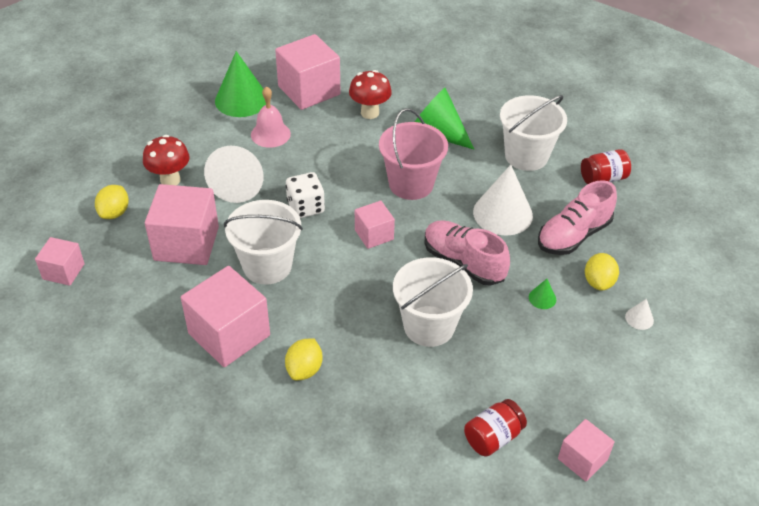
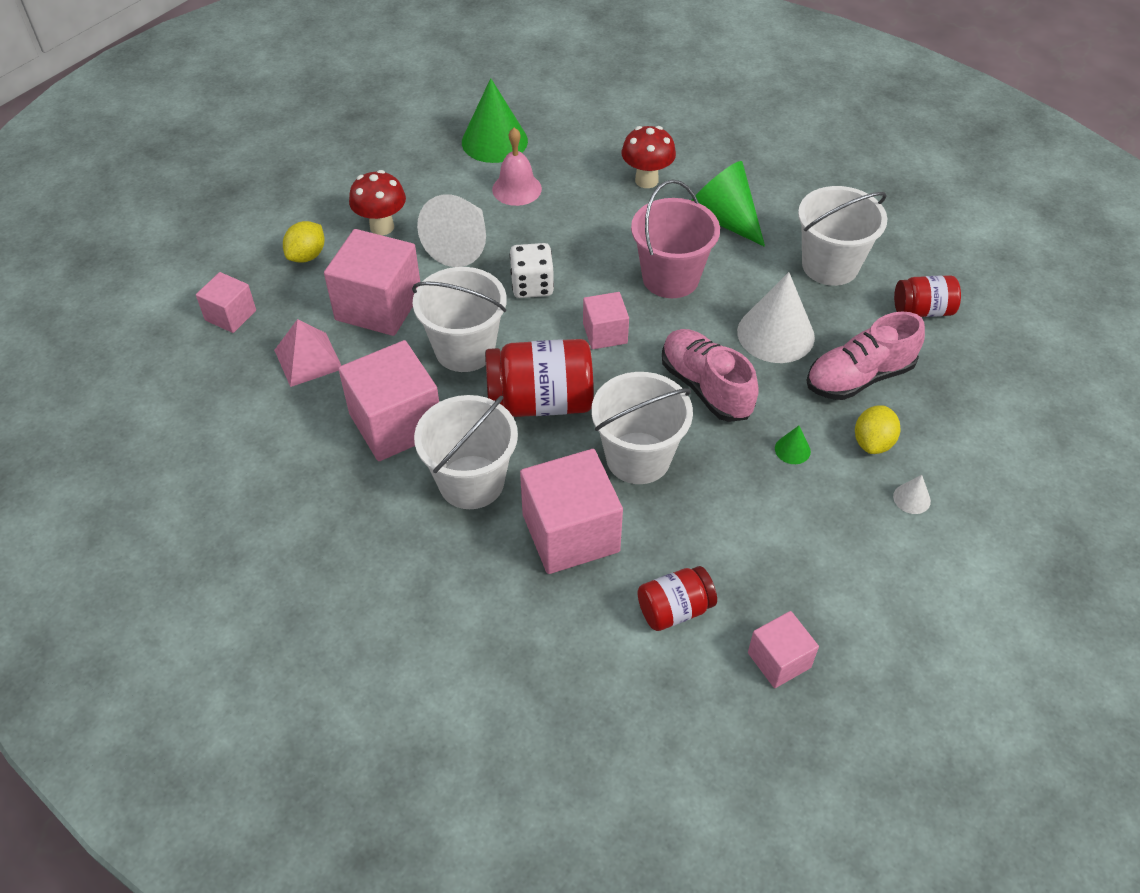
camera: 15 degrees right, 5 degrees up
(140, 296) = (308, 359): none -> pink pyramid
(304, 369) = (471, 482): yellow lemon -> white bucket
(309, 90) = (580, 141): pink cube -> pink cube (570, 533)
(340, 296) = (540, 402): none -> red jar

